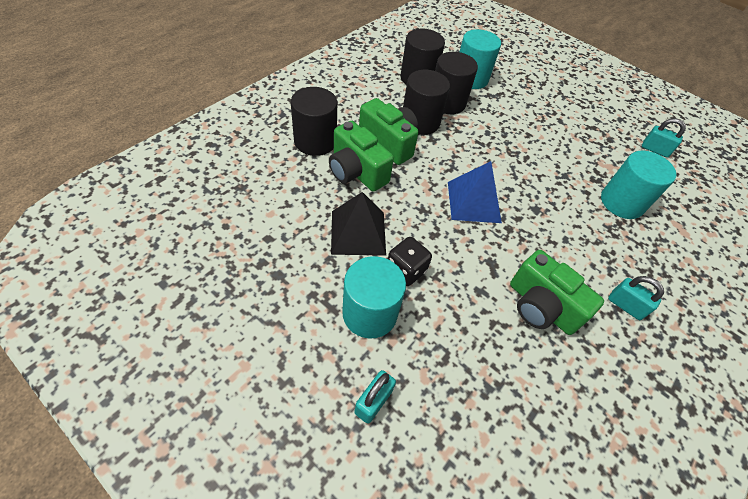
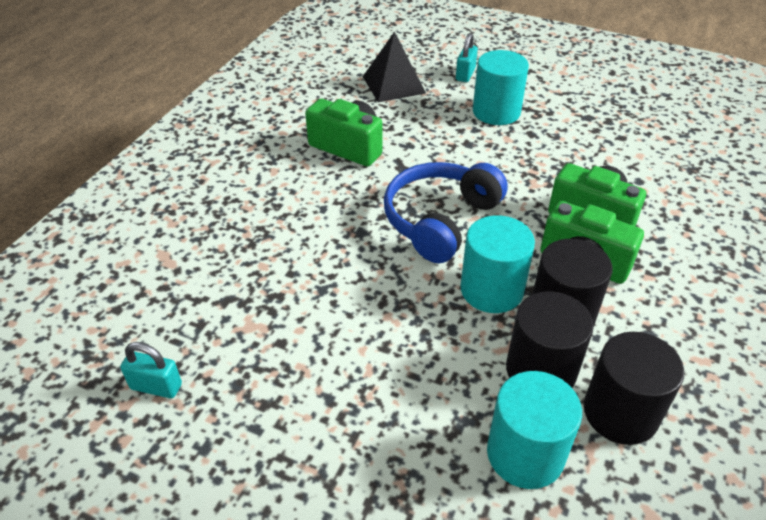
camera: 170 degrees right, 10 degrees down
(315, 141) = (672, 239): black cylinder -> none
(358, 232) = (546, 160): black pyramid -> black pyramid (393, 84)
(406, 270) = (482, 143): black dice -> none
(473, 202) = (440, 220): blue pyramid -> blue headphones
(622, 202) = (242, 271): turquoise cylinder -> turquoise cylinder (491, 290)
(625, 305) = (263, 165): turquoise padlock -> none

